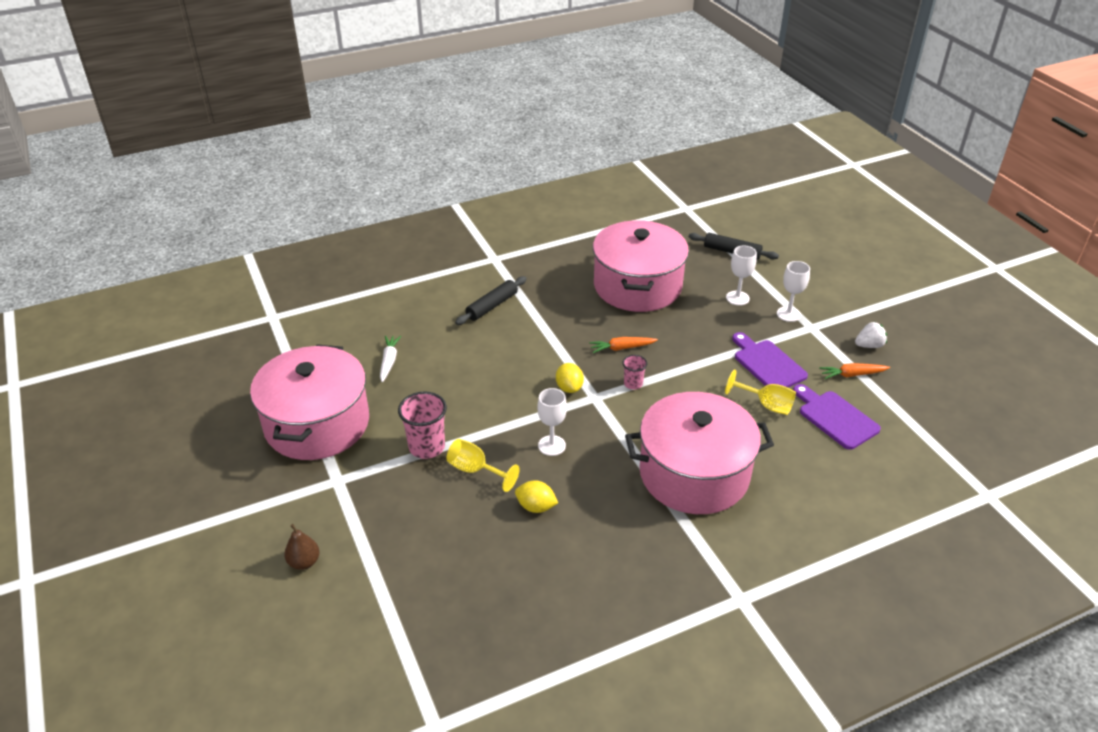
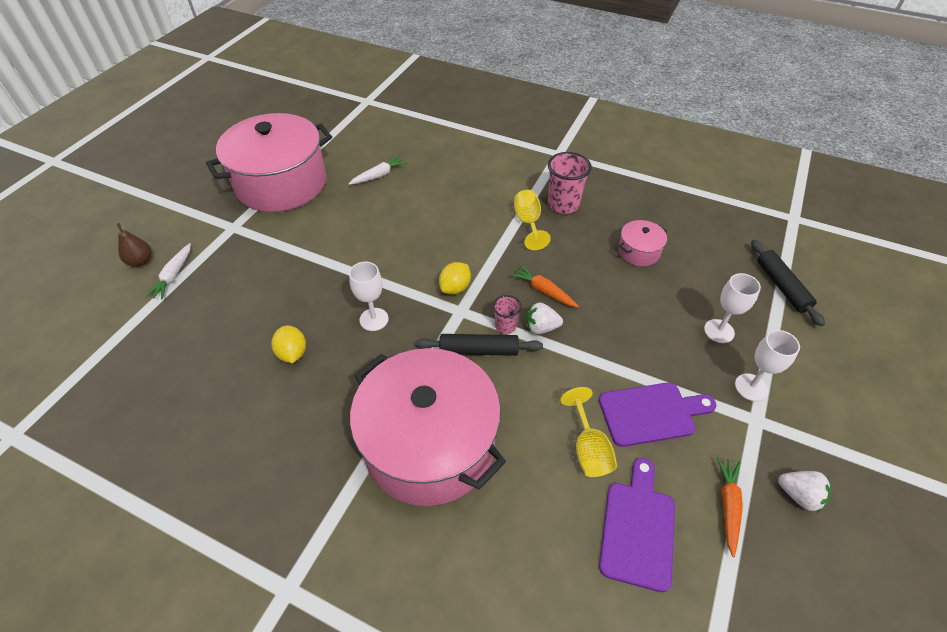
camera: 50 degrees right, 10 degrees up
(354, 546) = (173, 276): none -> white carrot
(427, 447) = (306, 249): pink cup -> pink cup (563, 204)
(475, 470) = (304, 291): yellow goblet -> yellow goblet (528, 223)
(492, 306) = (501, 186): black rolling pin -> black rolling pin (478, 350)
(637, 286) = (638, 251): pink pot -> pink pot, size x0.42
(653, 368) = (541, 327): none -> white strawberry
(767, 364) = (651, 413): purple cutting board -> purple cutting board turned 60 degrees clockwise
(852, 375) = (728, 506): orange carrot -> orange carrot turned 60 degrees clockwise

